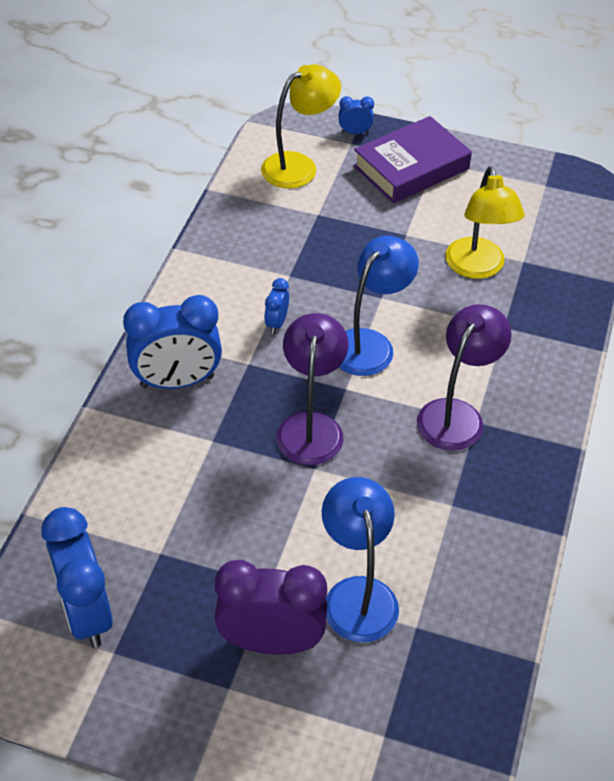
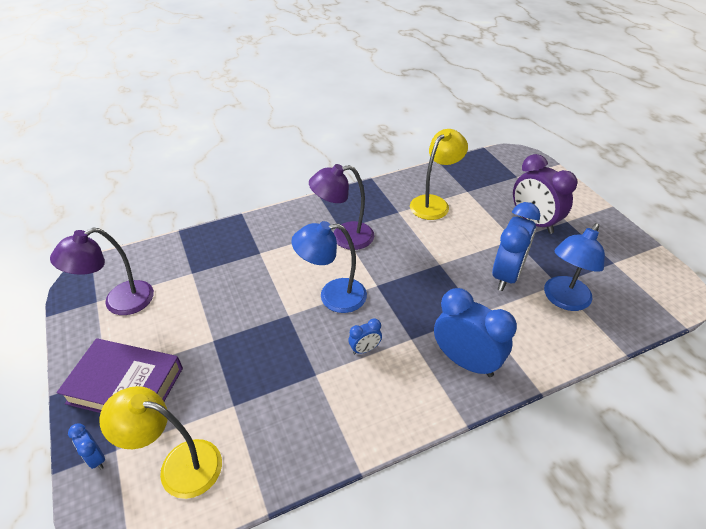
camera: 130 degrees left, 5 degrees down
(86, 613) = (618, 285): blue clock -> blue clock (506, 275)
(311, 426) = (418, 281): purple lamp -> purple lamp (119, 302)
(357, 594) = (478, 212): blue lamp -> blue lamp (563, 300)
(477, 268) = (217, 288): yellow lamp -> yellow lamp (434, 203)

